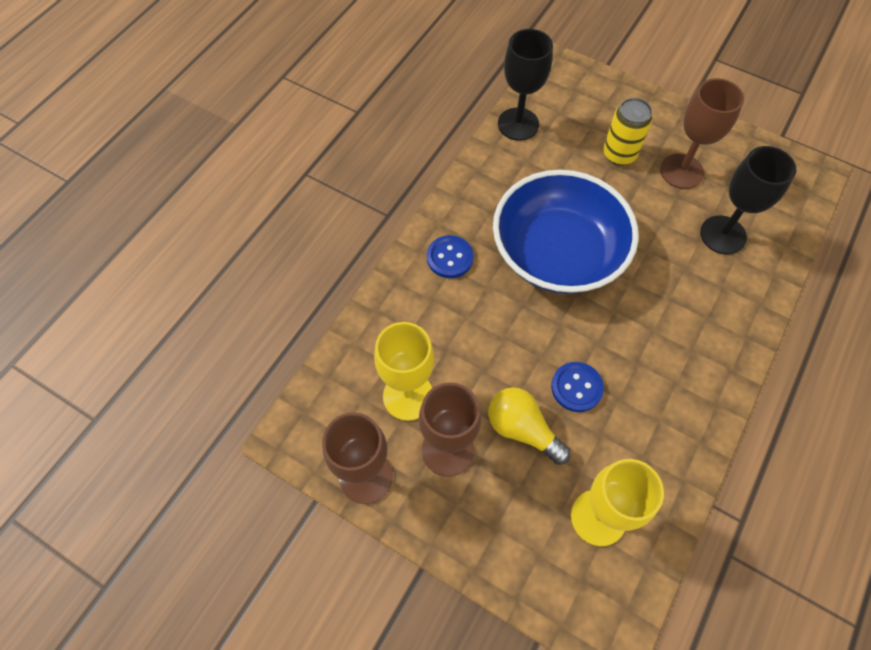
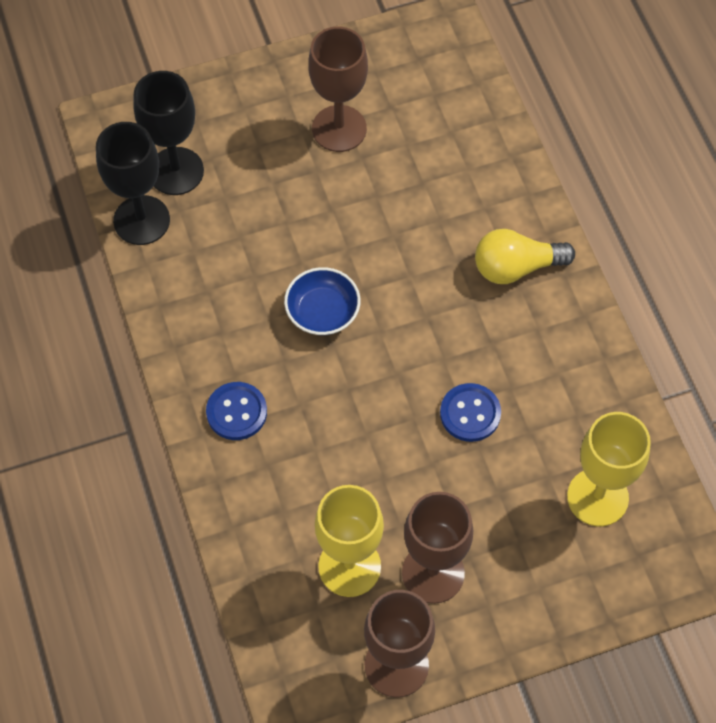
camera: 50 degrees left, 0 degrees up
(522, 429) = (469, 492): yellow light bulb -> yellow light bulb (516, 267)
(557, 253) = (322, 312): blue bowl -> blue bowl, size x0.43
(619, 154) = (268, 163): yellow can -> none
(723, 235) = (436, 158): black goblet -> black goblet (176, 171)

